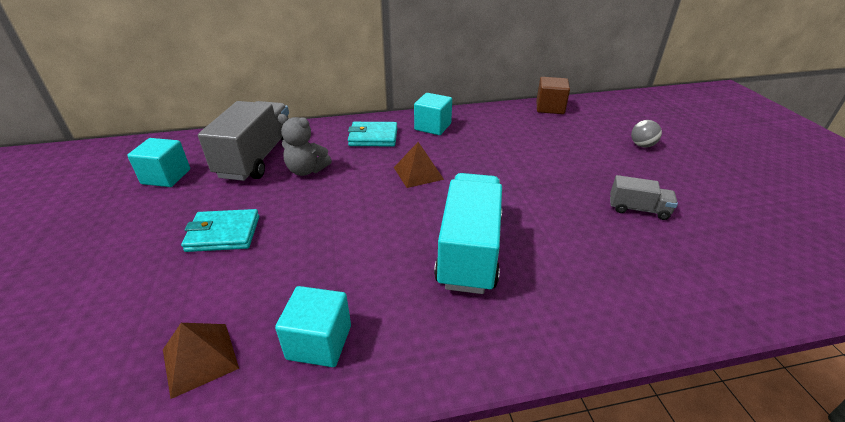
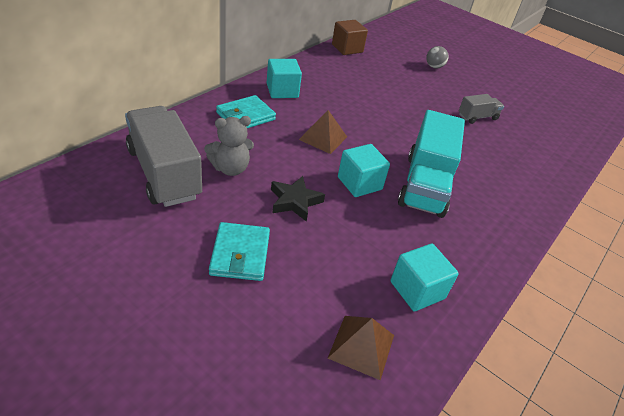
camera: 45 degrees left, 5 degrees up
(166, 177) = (93, 229): turquoise cube -> turquoise cube (359, 183)
(223, 233) = (240, 254): turquoise wallet -> turquoise wallet turned 45 degrees counterclockwise
(320, 213) = (295, 201): none -> black star
(469, 250) = (425, 185): turquoise truck -> turquoise truck turned 135 degrees counterclockwise

